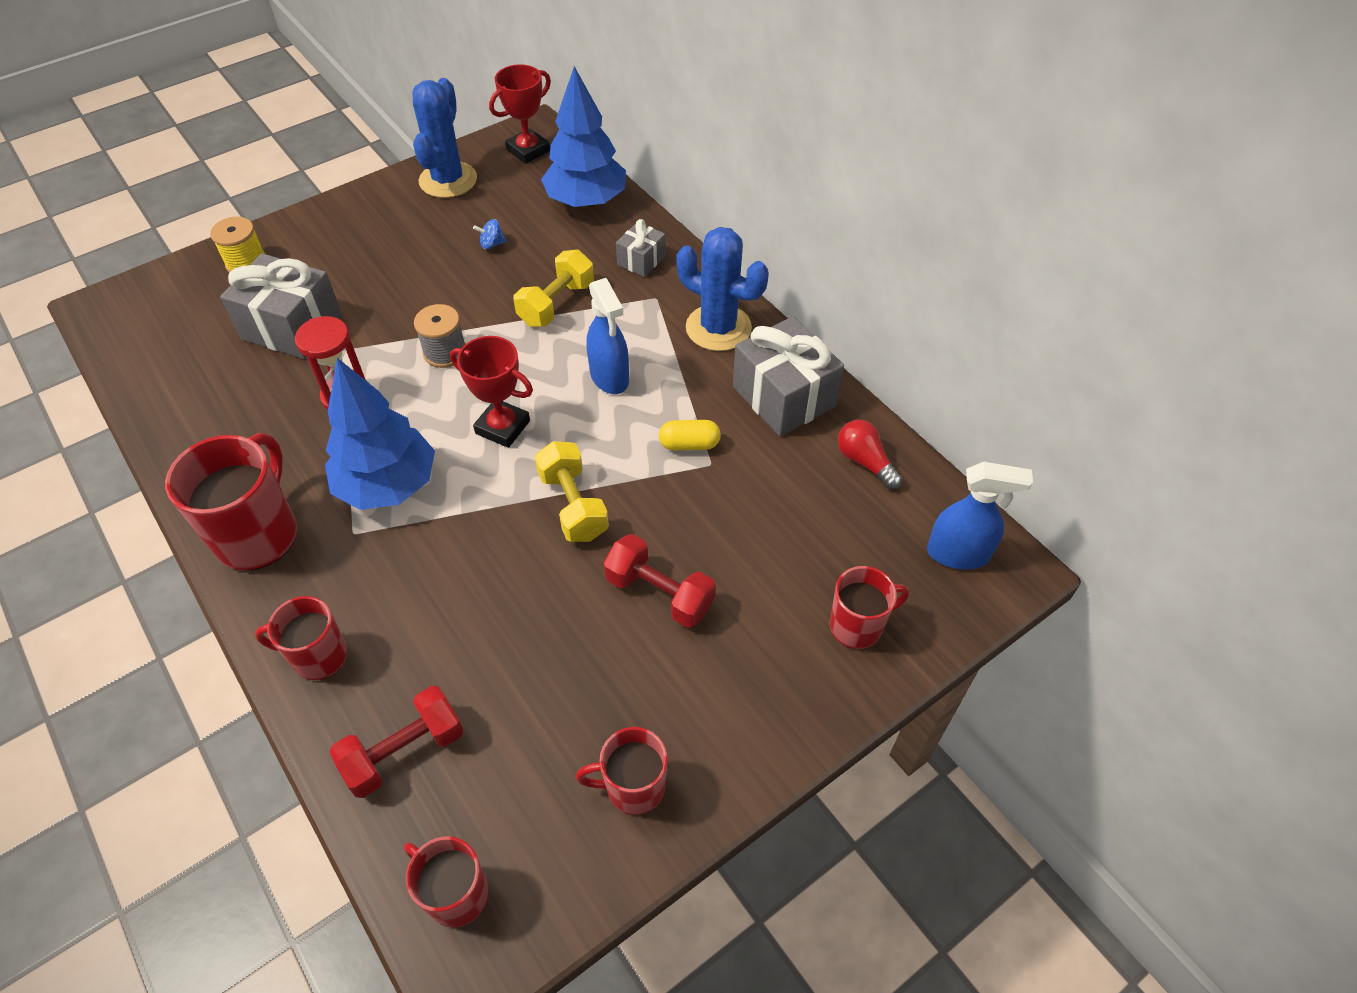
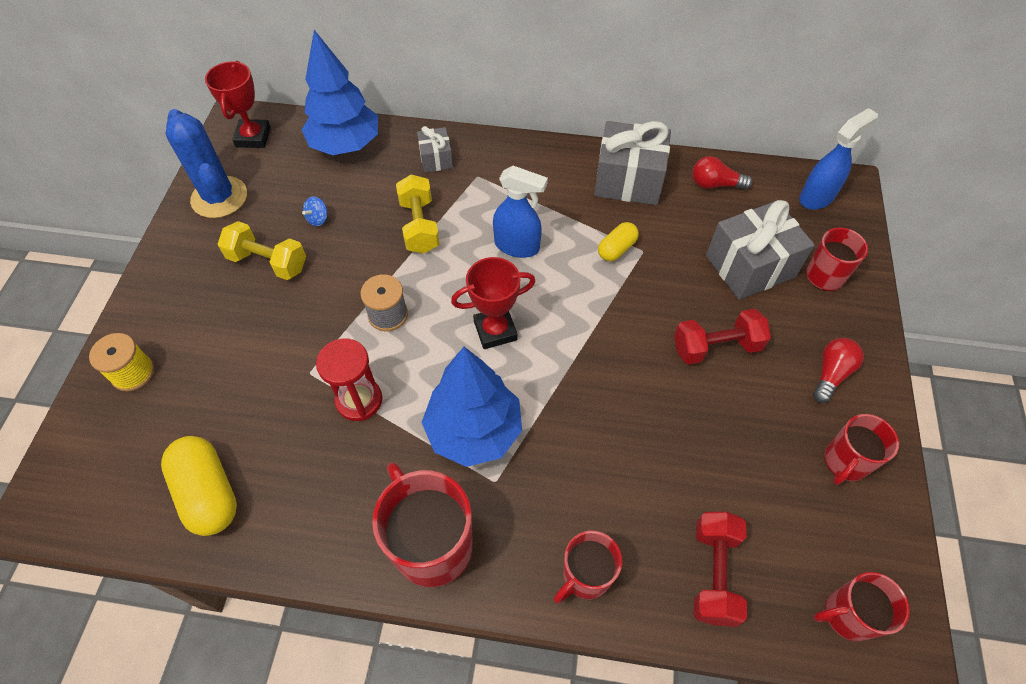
camera: 45 degrees left, 5 degrees up
(187, 377) = (208, 493): none -> yellow capsule
(292, 327) = (244, 388): grey gift -> grey gift (750, 266)
(573, 505) = (603, 340): yellow dumbbell -> yellow dumbbell (268, 262)
(718, 328) = (539, 167): blue cactus -> none
(731, 709) = (831, 374): none -> red light bulb

